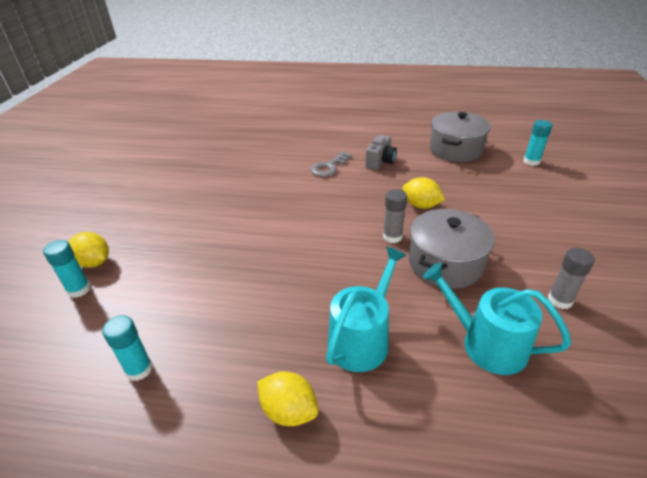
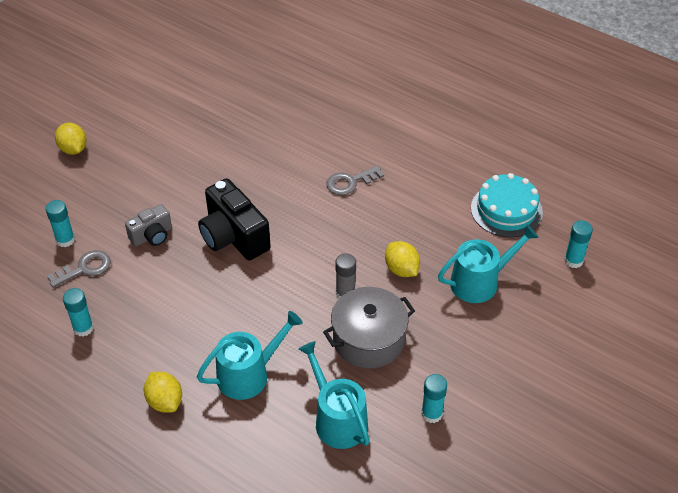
camera: 25 degrees right, 10 degrees up
(94, 262) = (85, 216): yellow lemon -> yellow lemon (73, 149)
(114, 308) = (84, 268): none -> grey key
(259, 230) = (233, 237): none -> black camera
(380, 162) = (409, 196): grey camera -> grey camera (152, 236)
(456, 149) = (506, 210): grey pot -> turquoise cake
(486, 193) = (480, 282): none -> turquoise watering can
(560, 300) = (432, 413): grey glue stick -> turquoise glue stick

